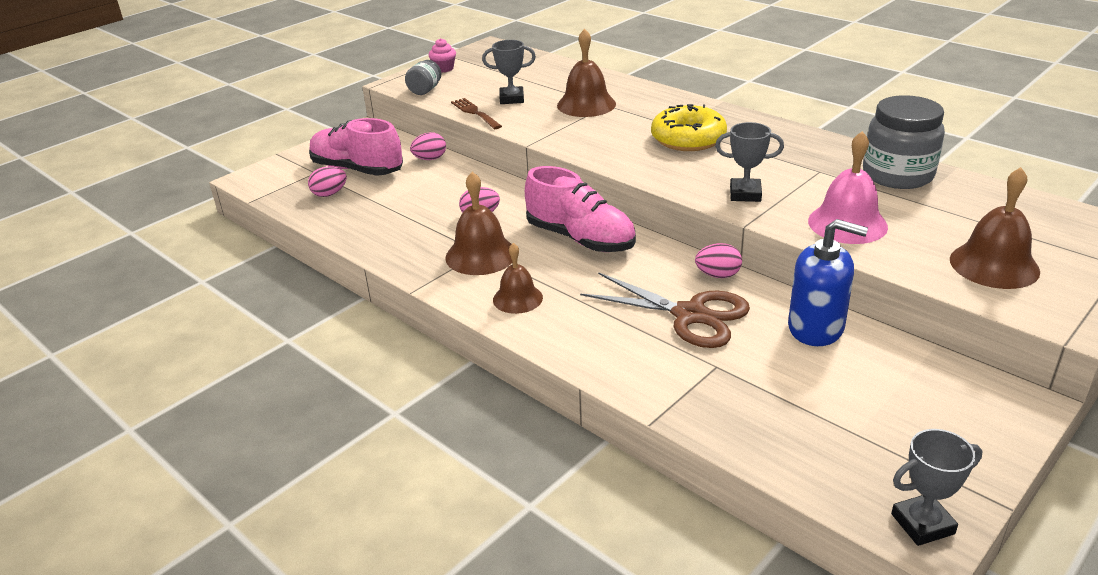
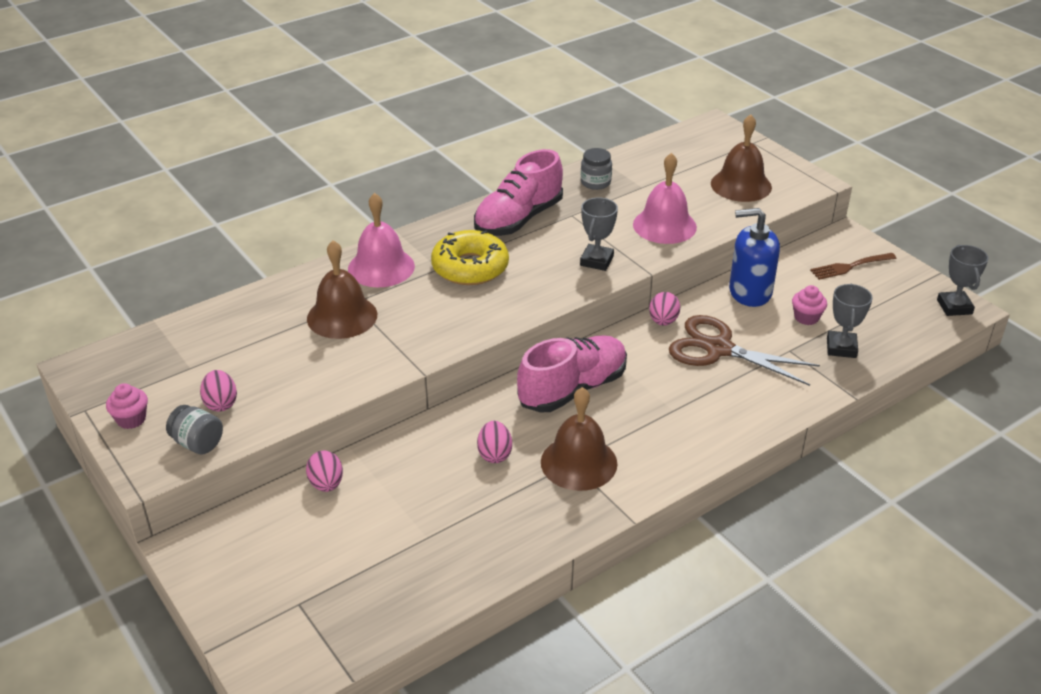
camera: 80 degrees left, 5 degrees up
(329, 194) = (374, 588): pink egg -> pink egg (221, 403)
(357, 169) = (316, 557): pink shoe -> pink shoe (518, 219)
(475, 113) = (307, 404): brown fork -> brown fork (850, 266)
(511, 99) = (284, 370): grey trophy -> grey trophy (841, 348)
(517, 298) = (667, 446): brown bell -> none
(662, 106) = (381, 267): none -> pink bell
(690, 315) = (718, 349): brown scissors -> brown scissors turned 105 degrees counterclockwise
(792, 375) = (806, 317): none -> pink cupcake
(816, 328) = (750, 292): blue soap dispenser -> blue soap dispenser turned 120 degrees counterclockwise
(897, 175) = (595, 182): grey jar -> grey jar, size x0.52

